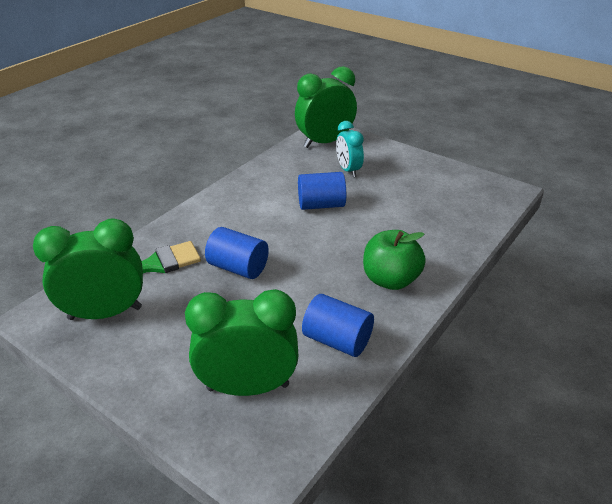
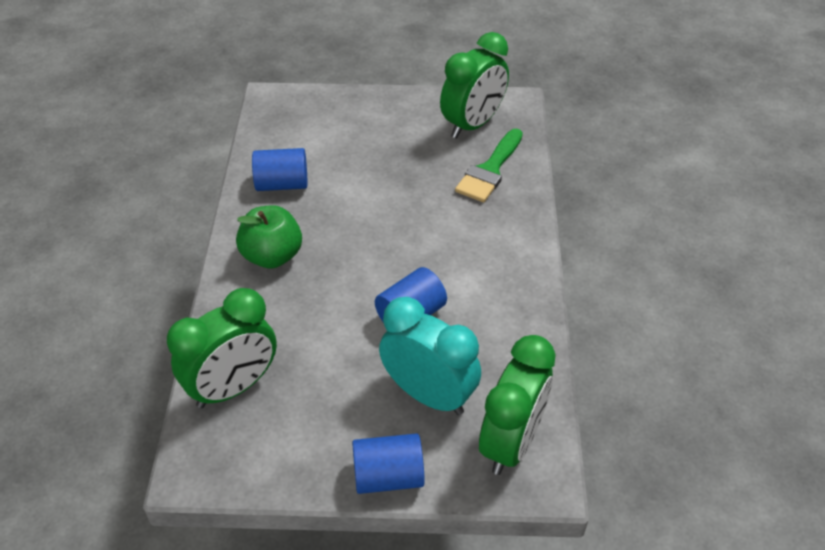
camera: 145 degrees right, 10 degrees up
(238, 268) = (417, 203): blue cylinder -> blue cylinder (388, 476)
(248, 387) = (320, 130): green clock -> green clock (233, 387)
(348, 170) = (429, 395): turquoise clock -> turquoise clock, size x1.65

